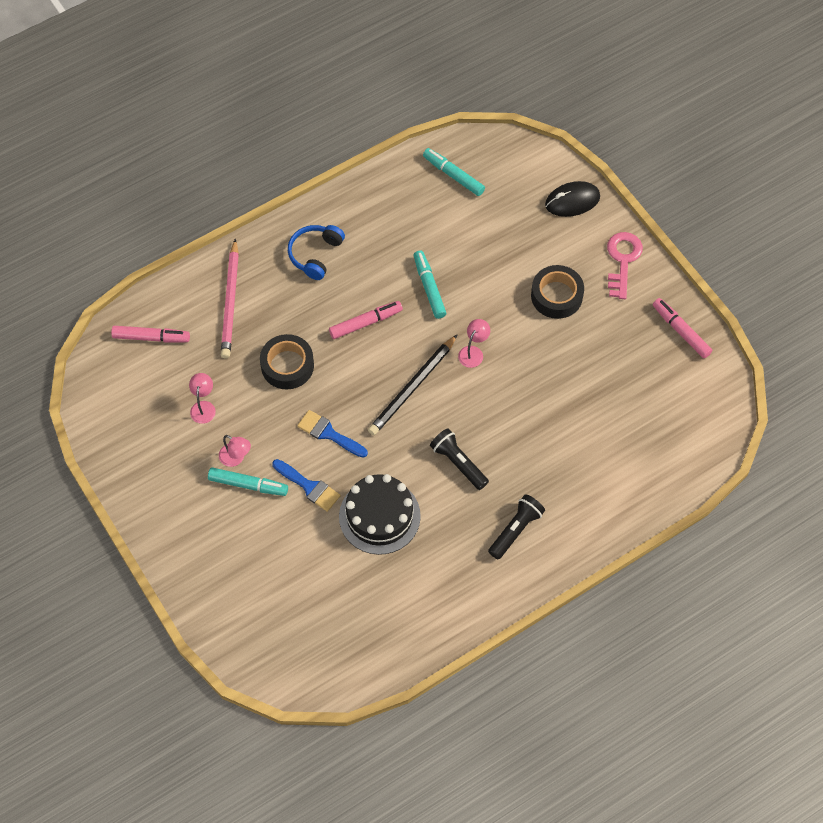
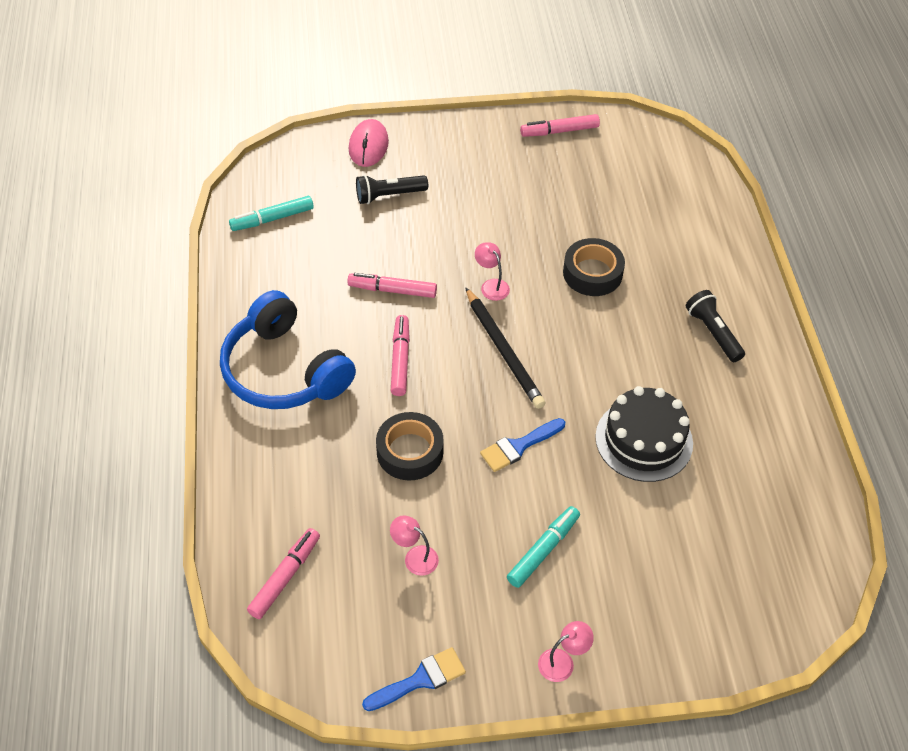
camera: 65 degrees left, 10 degrees down
(231, 302) = (290, 474): pink pencil -> none
(236, 458) = (502, 549): pink lamp -> pink lamp (562, 661)
(309, 487) = (576, 491): blue brush -> blue brush (420, 679)
(315, 254) = (284, 370): blue headphones -> blue headphones, size x1.79
(429, 287) = (392, 290): turquoise marker -> pink marker
(458, 463) = (614, 348): black flashlight -> black flashlight (389, 195)
(556, 296) = (467, 198): black tape -> black tape (592, 273)
(572, 201) = (368, 146): black mouse -> pink mouse
(622, 260) = (458, 138): pink key -> none

